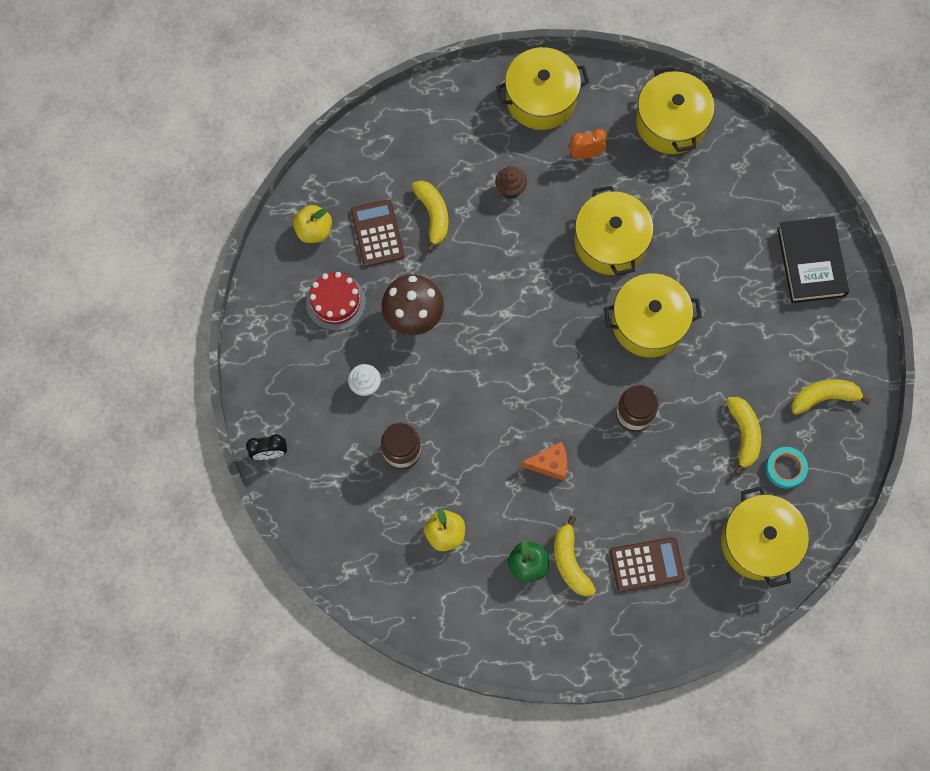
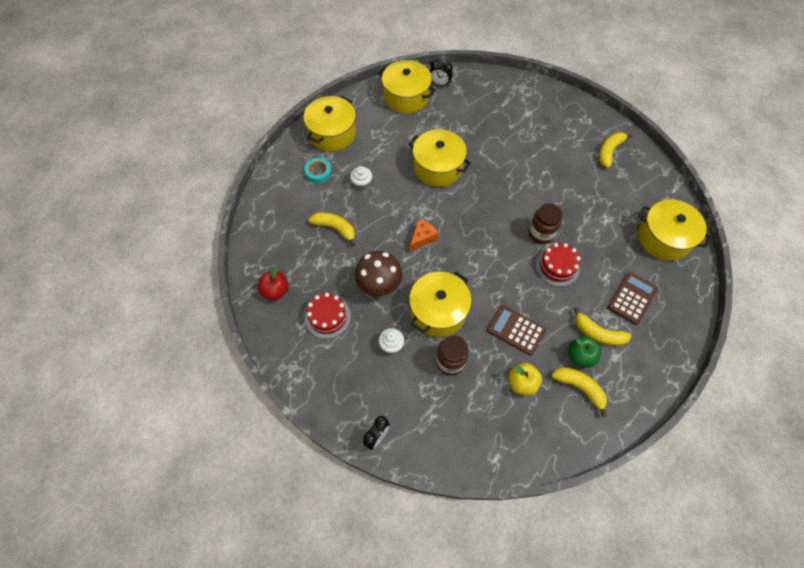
camera: 45 degrees left, 10 degrees down
(314, 231) = (276, 291): yellow apple -> red apple
(377, 233) = (314, 262): brown calculator -> brown calculator (516, 330)
(510, 189) = (362, 184): brown cupcake -> white cupcake
(549, 464) = (530, 294): orange cheese -> orange cheese (422, 238)
(585, 154) = (381, 140): orange clock -> none
(609, 463) = (557, 266): none -> red cake
(648, 323) = (497, 187): yellow pot -> yellow pot (438, 311)
(727, 139) = (439, 84): none -> black clock
(743, 434) = (597, 197): yellow banana -> yellow banana (579, 388)
(785, 468) = (632, 195): turquoise tape -> turquoise tape (318, 172)
(810, 262) = (534, 103): black book -> none

